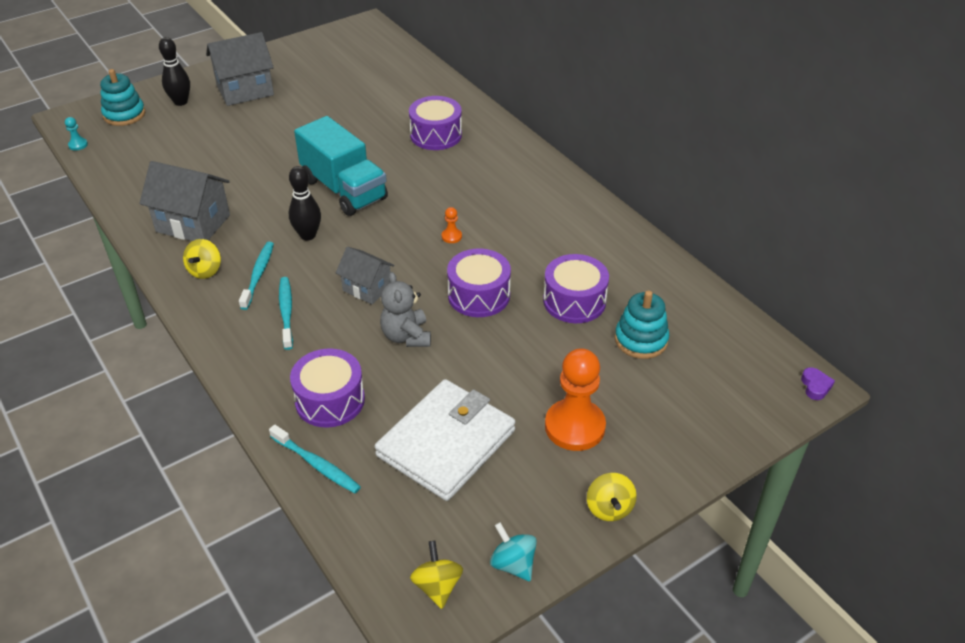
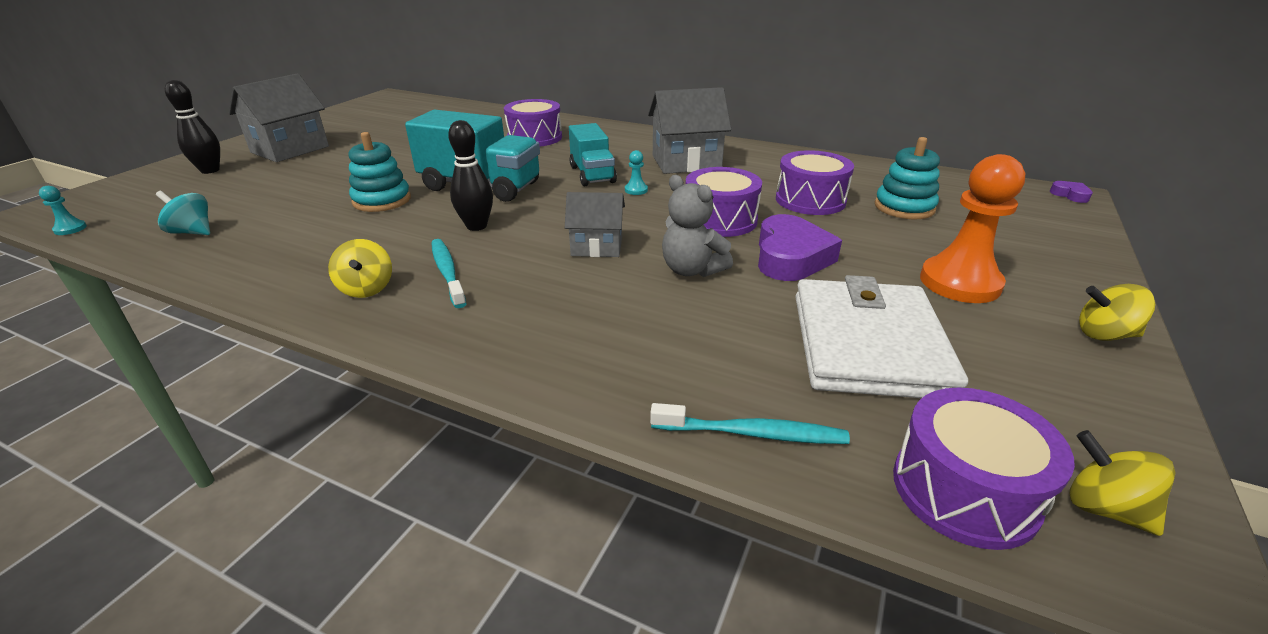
camera: 30 degrees left, 10 degrees down
(124, 114) = (132, 193): turquoise stacking toy -> turquoise stacking toy (382, 200)
(193, 223) = (309, 253): grey house -> grey house (686, 162)
(286, 312) = (522, 293): turquoise toothbrush -> none
(330, 400) = (679, 356): purple drum -> purple drum (964, 490)
(436, 204) = (592, 174): none -> turquoise truck
(451, 236) = (636, 190): orange pawn -> turquoise pawn
(485, 353) = (790, 257): none -> purple heart
(513, 564) = (1126, 433): turquoise spinning top -> turquoise spinning top (192, 232)
(609, 508) = (1104, 334): yellow spinning top -> yellow spinning top turned 135 degrees clockwise

